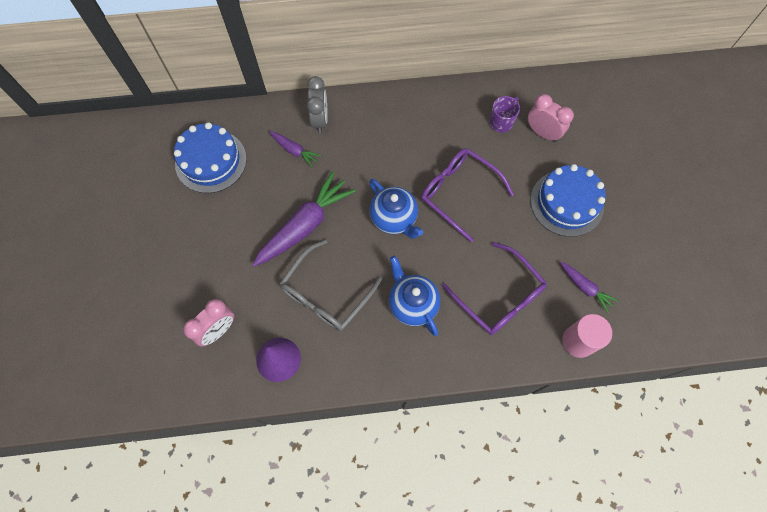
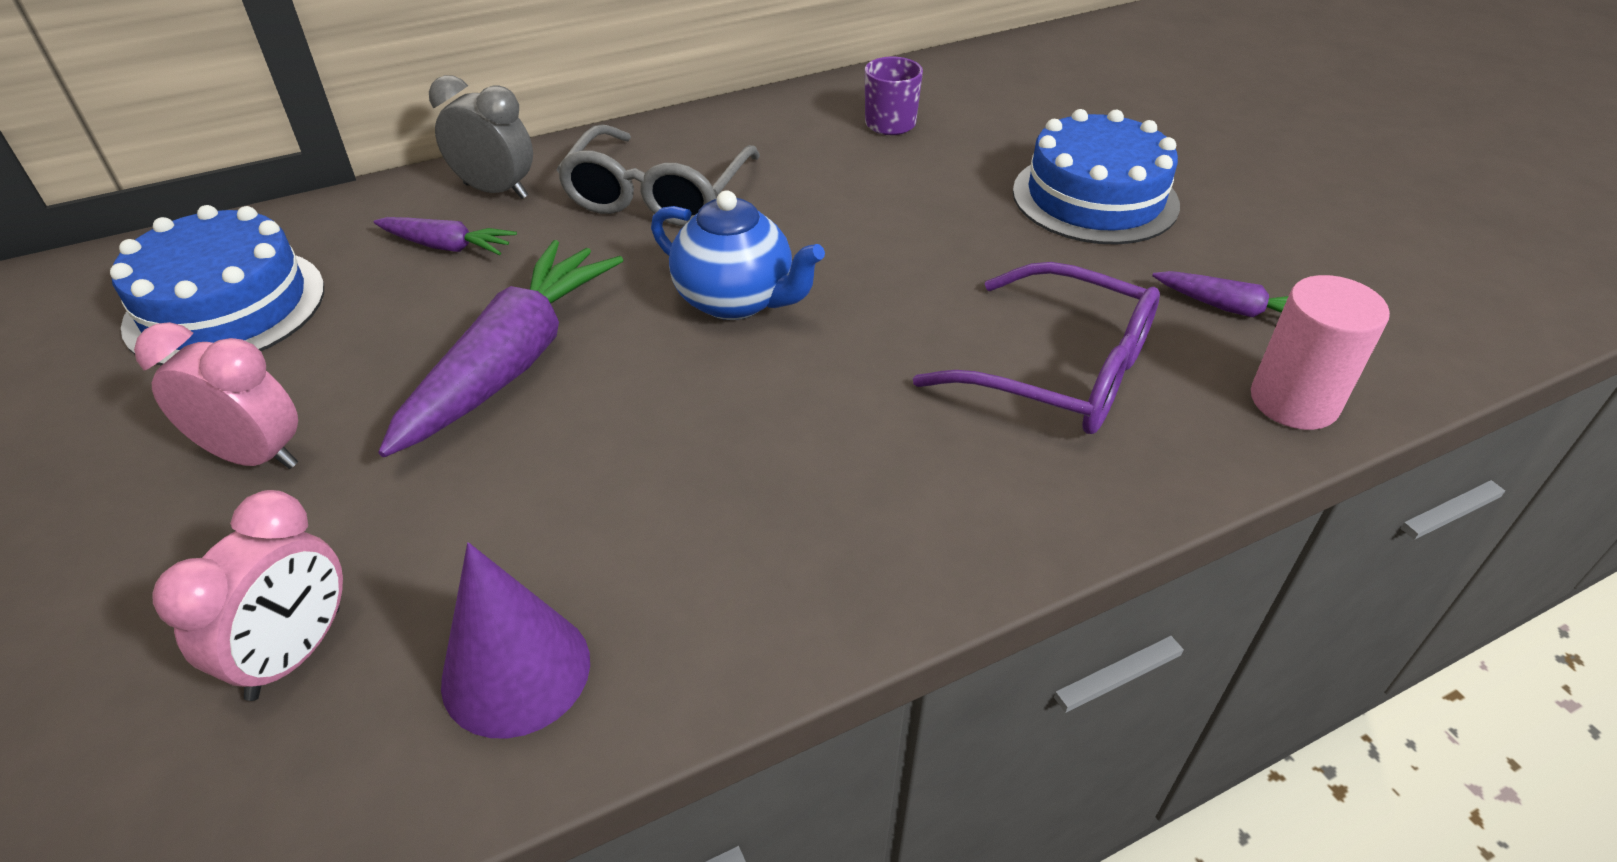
camera: 20 degrees left, 25 degrees down
(320, 120) = (496, 191): grey clock -> grey clock turned 45 degrees counterclockwise
(326, 295) = (615, 480): grey glasses -> grey glasses (657, 195)
(412, 304) = (858, 438): blue teapot -> none
(458, 193) = (861, 231): purple glasses -> none
(542, 133) = (979, 121): pink clock -> pink clock (255, 456)

